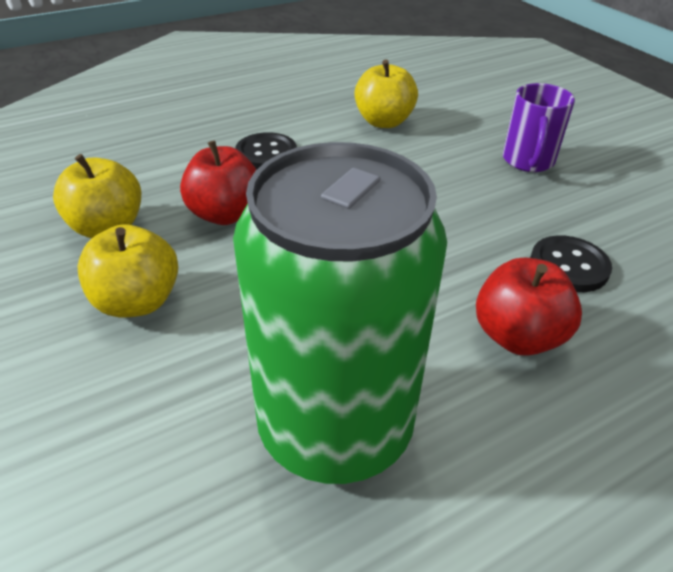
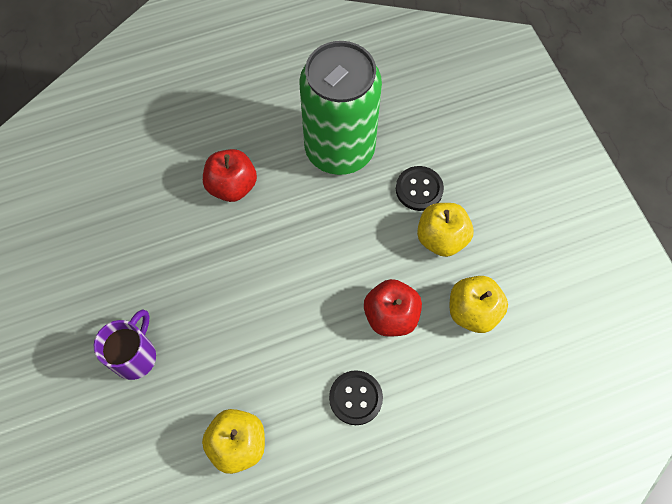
camera: 170 degrees left, 25 degrees up
(569, 266) = (173, 233): black button -> black button (419, 189)

